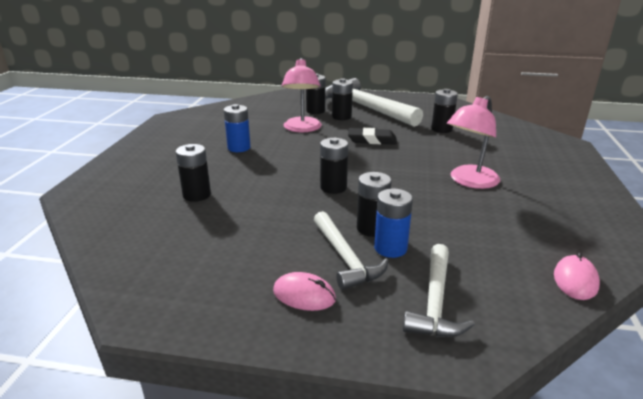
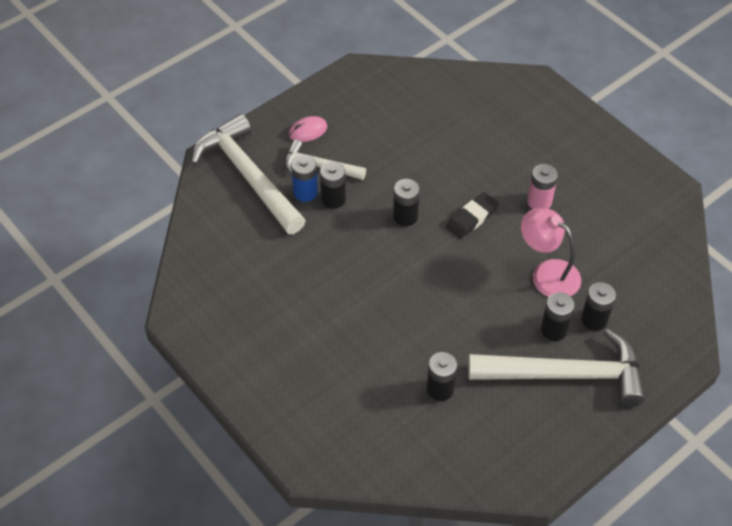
camera: 130 degrees right, 25 degrees up
(197, 195) = (468, 138): black battery -> none
(239, 148) = (539, 201): blue battery -> pink battery
(372, 140) = (468, 307): black eraser -> black eraser (472, 218)
(435, 301) = (248, 176): white hammer -> white hammer, size x1.82
(469, 181) = (329, 306): pink lamp -> none
(575, 280) = (193, 247): pink mouse -> none

